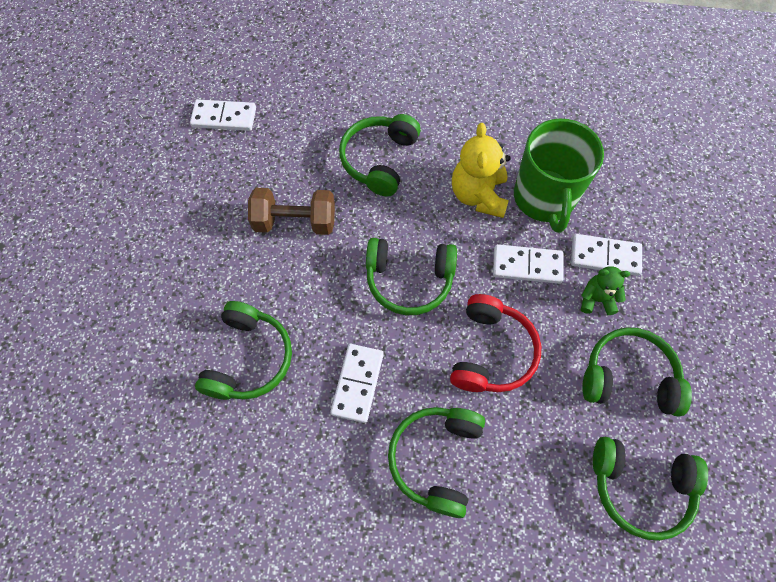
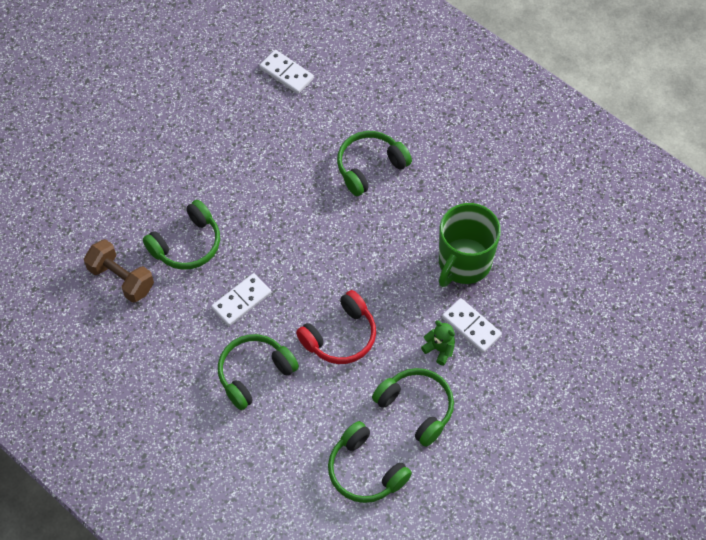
camera: 35 degrees right, 5 degrees down
(295, 222) = (280, 176): brown dumbbell -> brown dumbbell (121, 279)
(409, 280) = (324, 259): green headphones -> none
(478, 195) = (419, 233): yellow teddy bear -> none
(527, 266) = (411, 299): white domino -> none

